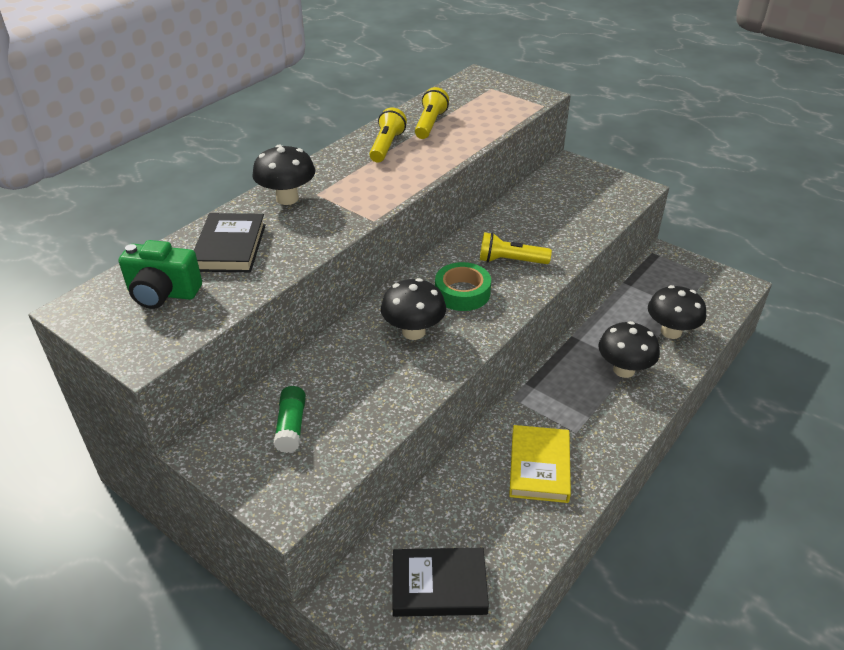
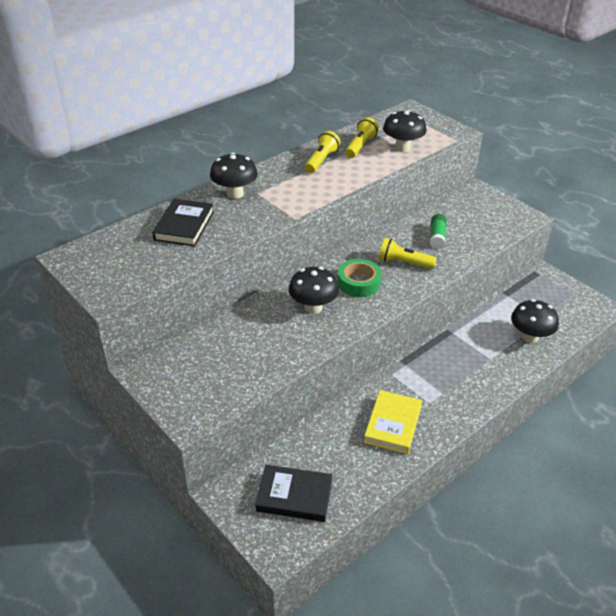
camera: 10 degrees right, 0 degrees up
(163, 293) = (129, 254): green camera -> none
(291, 426) = (206, 363): green glue stick -> green glue stick (437, 237)
(624, 370) = (481, 361): black mushroom -> black mushroom (402, 148)

